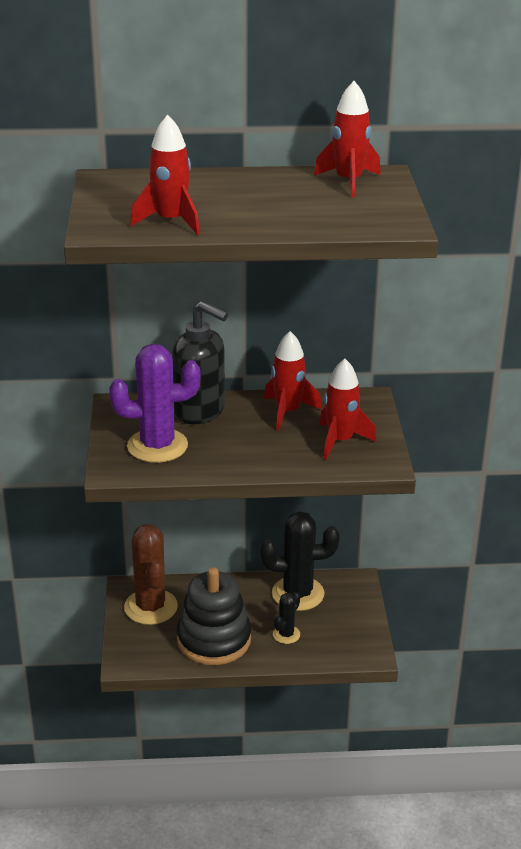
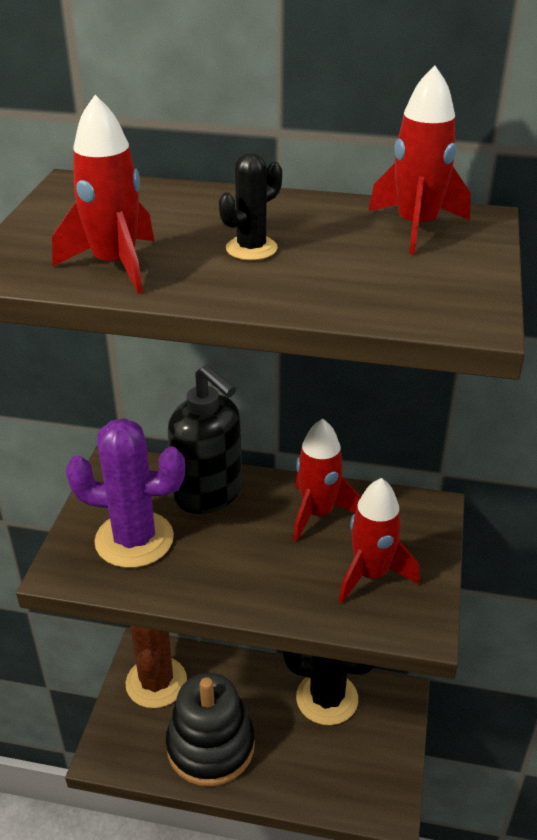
camera: 15 degrees right, 5 degrees up
(286, 634) = (296, 757): black cactus -> black cactus (251, 248)

